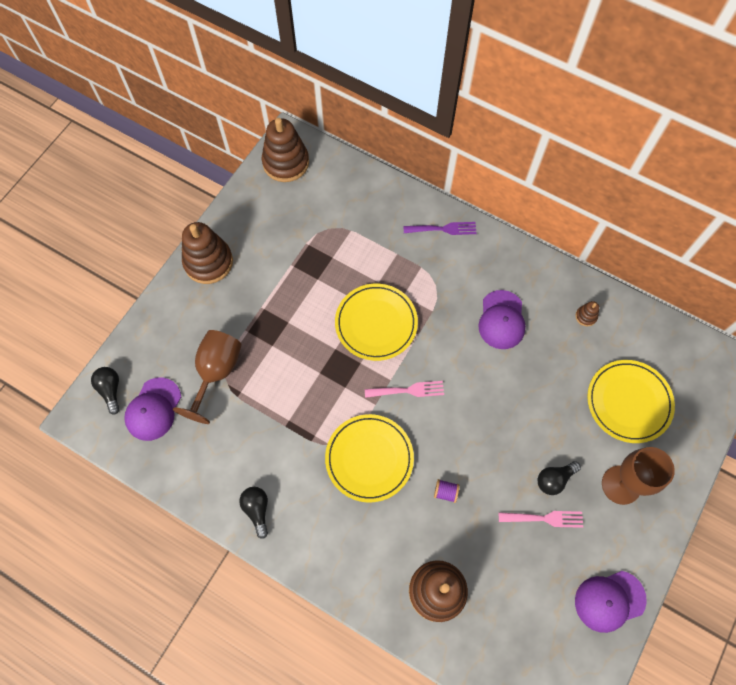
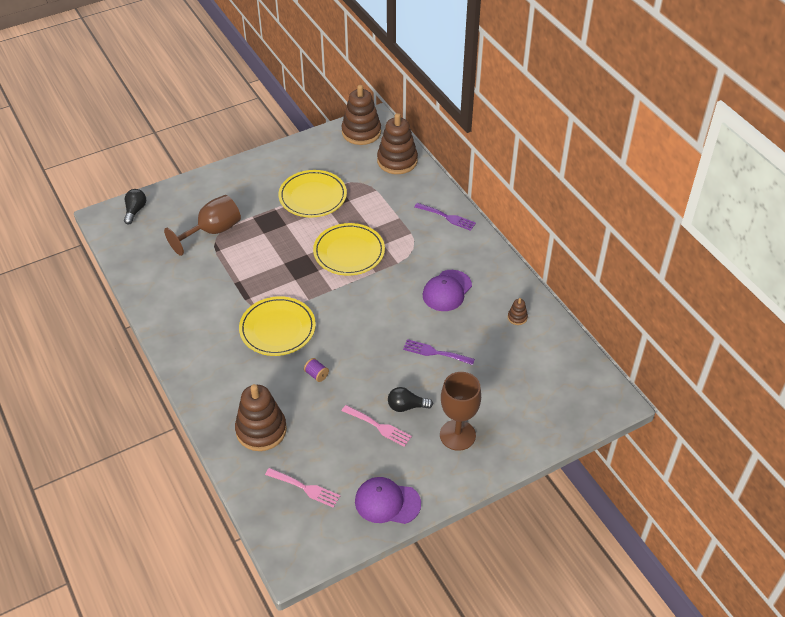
camera: 30 degrees right, 20 degrees down
(153, 409) = (154, 233): purple cap -> none
(208, 262) = (259, 167): brown stacking toy -> brown stacking toy (397, 161)
(257, 510) = (175, 321): black light bulb -> none
(408, 390) = (339, 302): pink fork -> pink fork (305, 488)
(539, 400) = (435, 352): none -> purple fork
(628, 402) = (507, 386): yellow plate -> yellow plate (313, 196)

